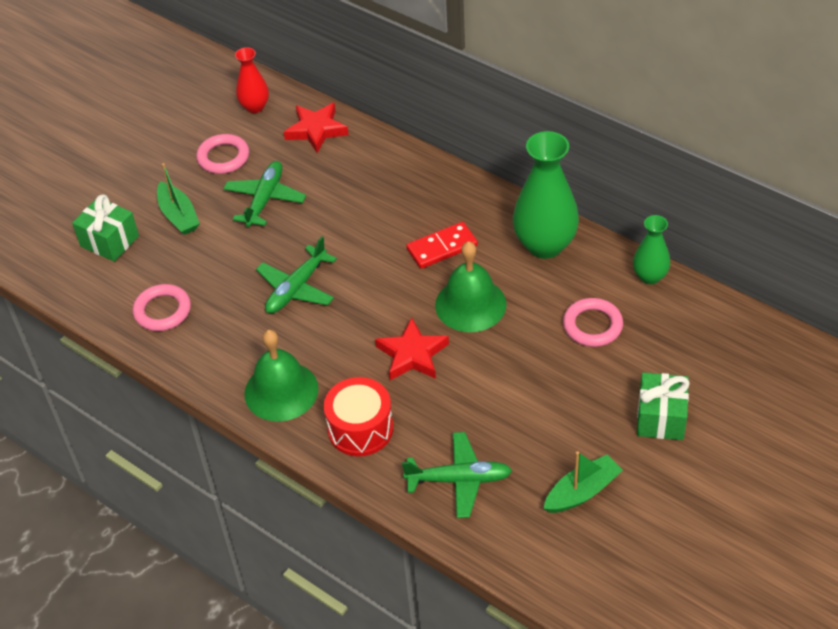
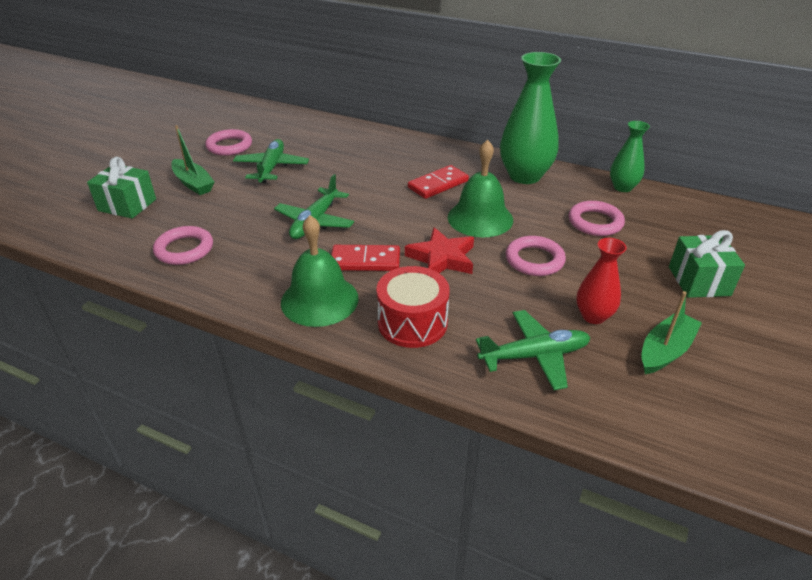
camera: 15 degrees left, 10 degrees down
(255, 107) = (251, 117): red vase -> red vase (593, 316)
(316, 130) = (306, 126): red star -> none
(335, 348) = (365, 261): none -> red domino
(505, 369) = (534, 260): none -> pink ring

